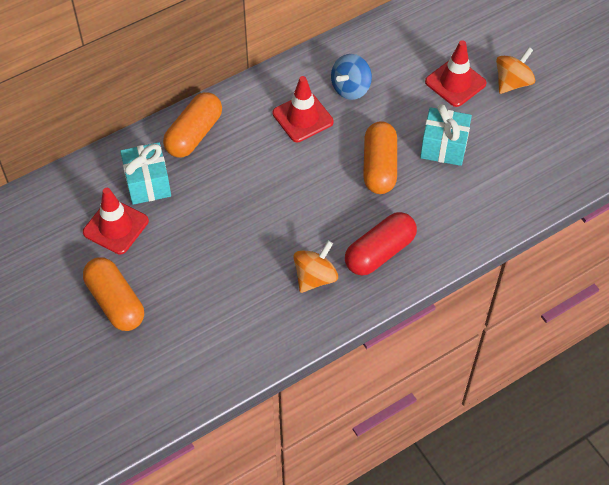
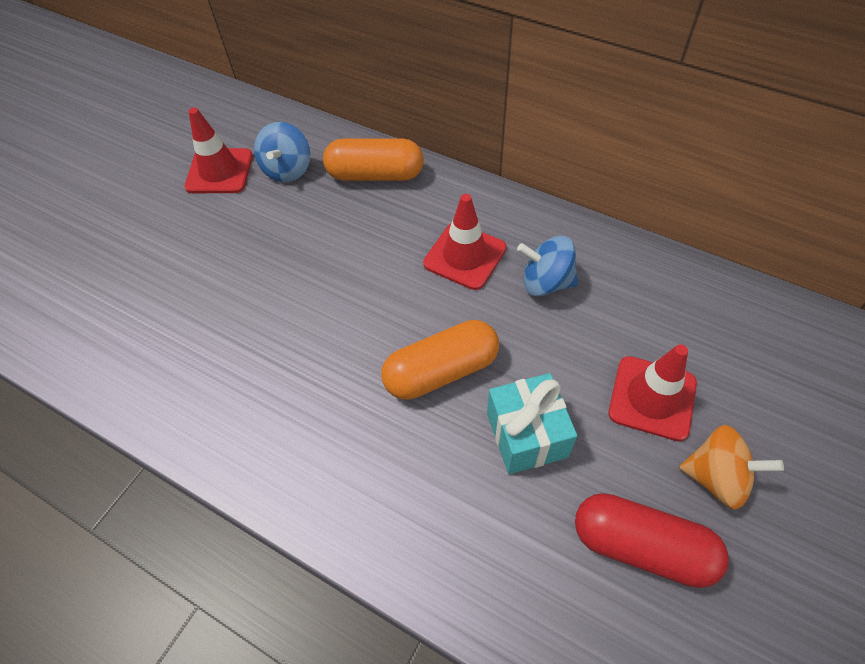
camera: 65 degrees right, 0 degrees up
(116, 302) = (123, 214): orange capsule -> none
(148, 183) = (288, 169): turquoise gift -> blue spinning top
(315, 277) = (228, 379): orange spinning top -> none
(380, 252) = (300, 436): red capsule -> red capsule (641, 546)

